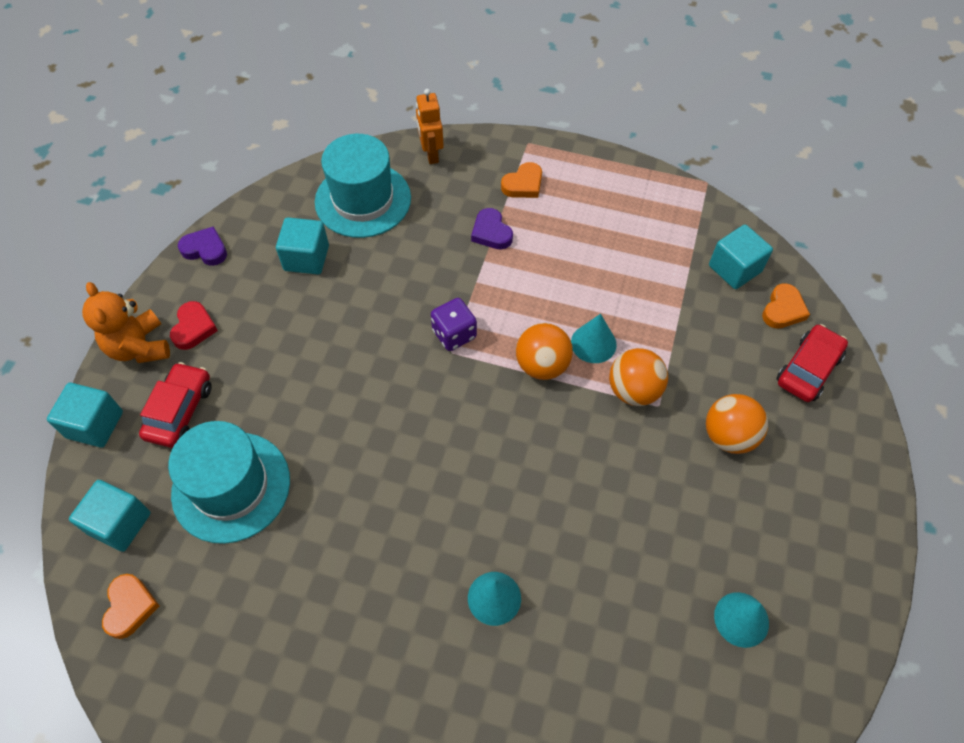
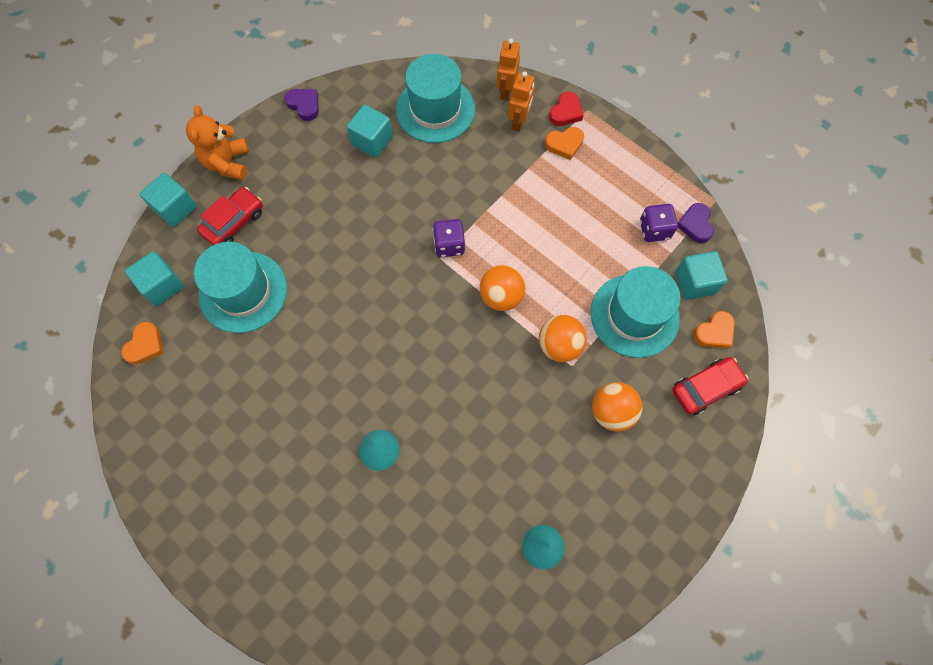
camera: 25 degrees right, 10 degrees up
(194, 328) = (270, 164): red heart -> red heart (566, 112)
(462, 179) = (519, 121): none -> orange robot
(491, 232) = (518, 175): purple heart -> purple heart (695, 225)
(593, 343) = (549, 296): turquoise cone -> none
(664, 233) = (654, 230): none -> purple dice
(694, 326) = (634, 315): none -> turquoise hat

